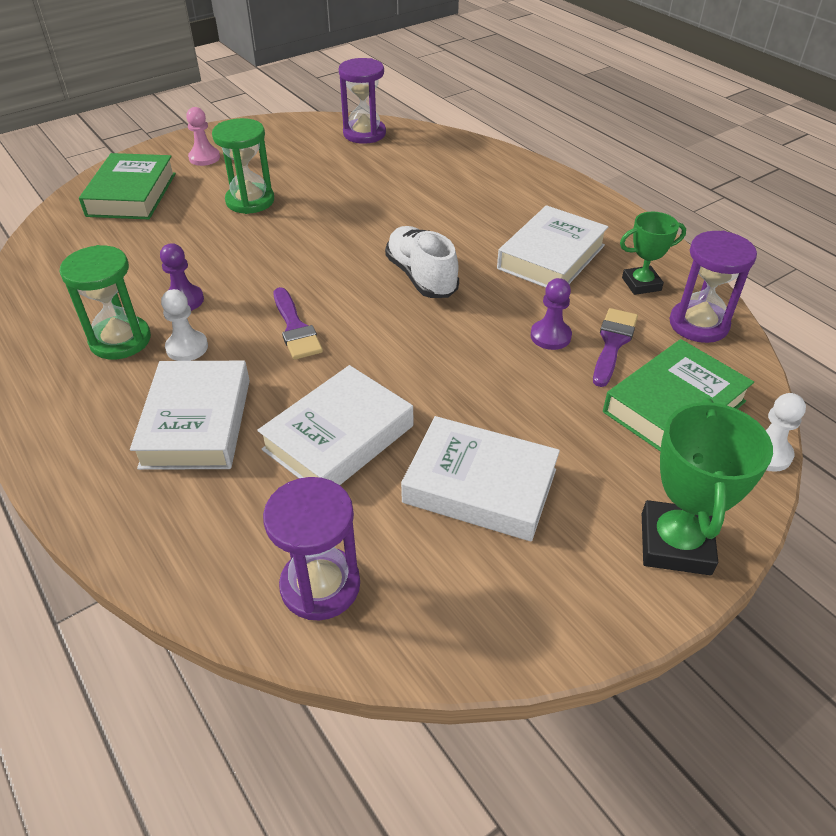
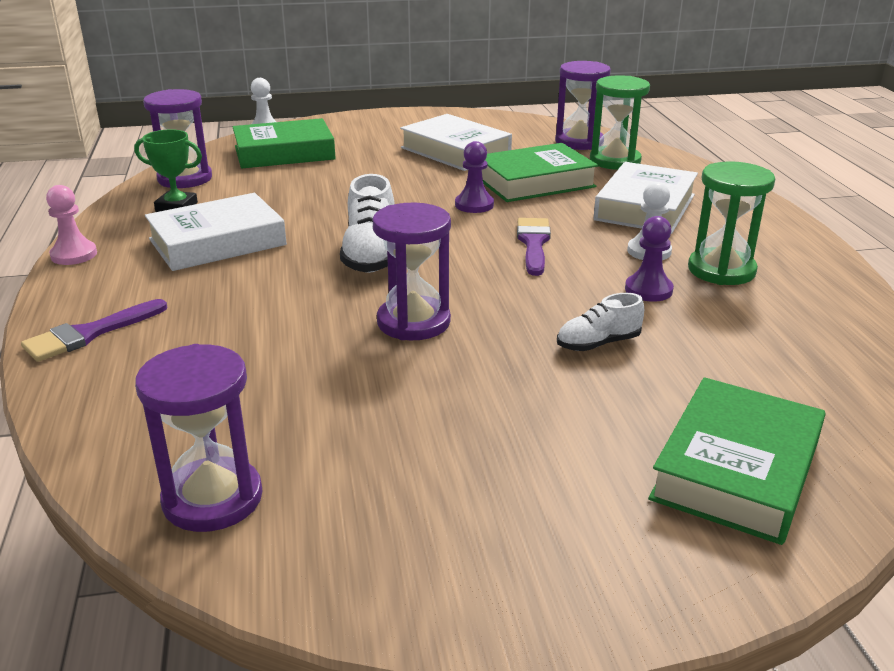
camera: 155 degrees left, 15 degrees down
(204, 158) = (580, 529): pink pawn -> pink pawn (74, 255)
(215, 244) = (598, 343): none -> white shoe
(250, 201) = (523, 399): green hourglass -> green hourglass (615, 161)
(338, 438) = (534, 182): white book -> green book
(343, 229) = (413, 322): none -> purple hourglass
(550, 336) = (311, 195): purple pawn -> purple pawn (474, 205)
(613, 343) = (269, 183): purple brush -> purple brush (89, 334)
(675, 543) = (370, 121): green trophy -> none

